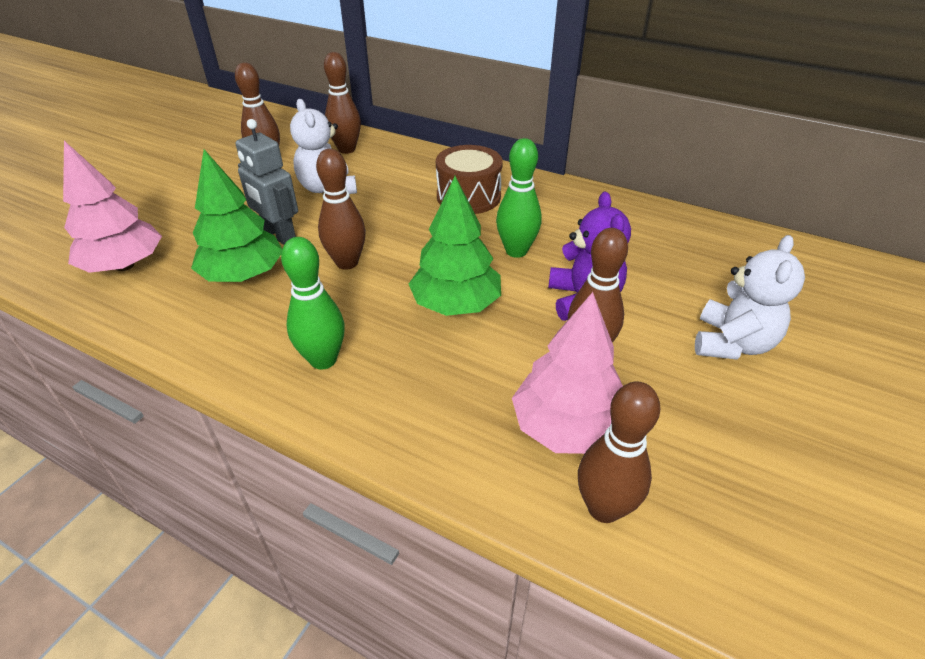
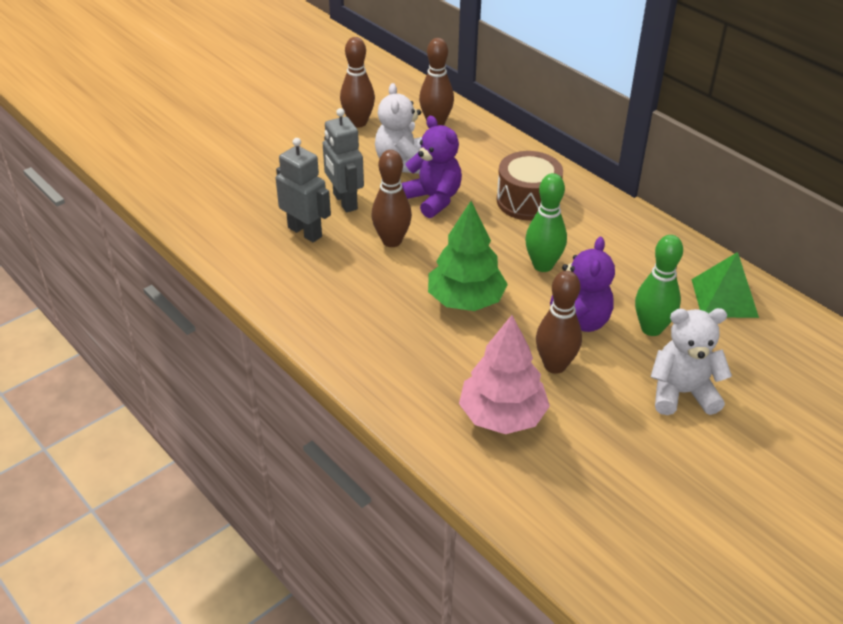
camera: 20 degrees right, 0 degrees up
(125, 265) = (216, 201): pink tree -> none
(244, 275) = (305, 232): green tree -> grey robot
(323, 360) = (343, 317): green bowling pin -> green bowling pin (651, 328)
(374, 214) = (433, 199): none -> purple teddy bear
(604, 508) = (498, 474): brown bowling pin -> none
(701, 241) = (724, 298): none -> green pyramid
(732, 343) = (682, 393): white teddy bear -> white teddy bear turned 135 degrees counterclockwise

